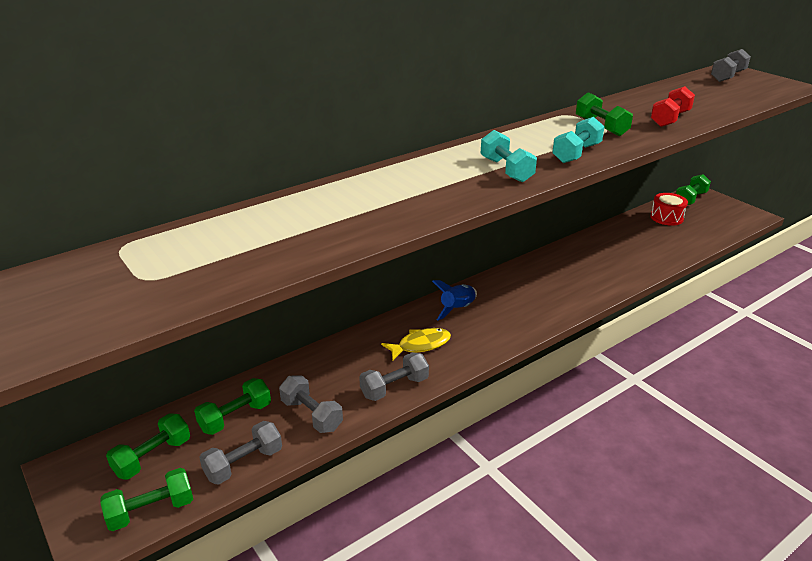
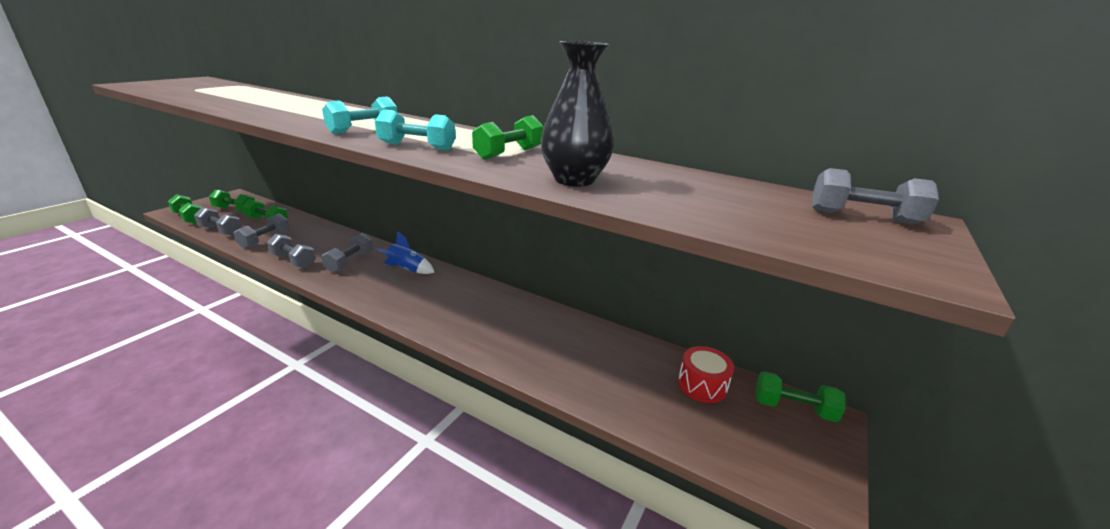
camera: 65 degrees right, 5 degrees down
(420, 345) = (350, 262): yellow fish -> grey dumbbell
(670, 119) = (574, 180): red dumbbell -> black vase

